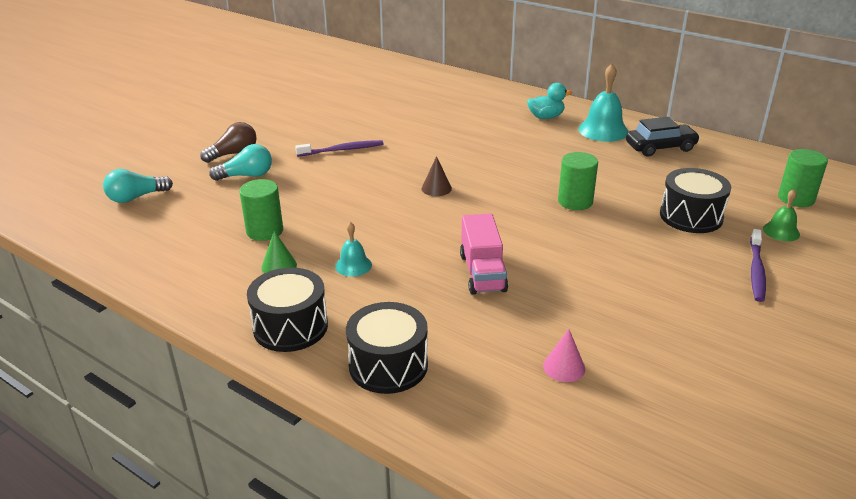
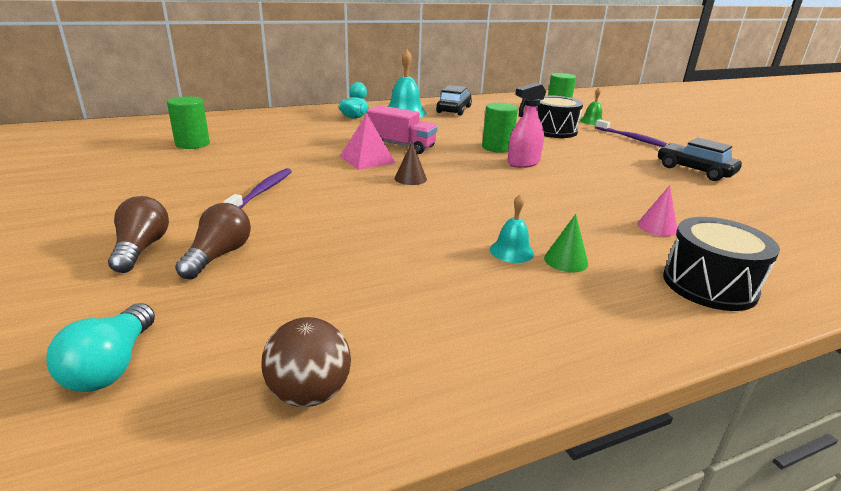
camera: 60 degrees left, 5 degrees down
(149, 250) = (309, 393): none -> brown ball
(247, 176) = (219, 255): turquoise light bulb -> brown light bulb
(264, 231) = (378, 280): green cylinder -> green cylinder (192, 144)
(279, 266) = (471, 293): green cone -> green cone (566, 260)
(290, 327) = (612, 321): black drum -> none
(451, 159) = (367, 159): none -> pink pyramid
(482, 272) = (574, 203): pink truck -> pink truck (401, 146)
(551, 225) = (523, 163): none -> pink spray bottle
(564, 367) = (729, 217): pink cone -> pink cone (657, 227)
(696, 331) = (694, 170): none -> black car

